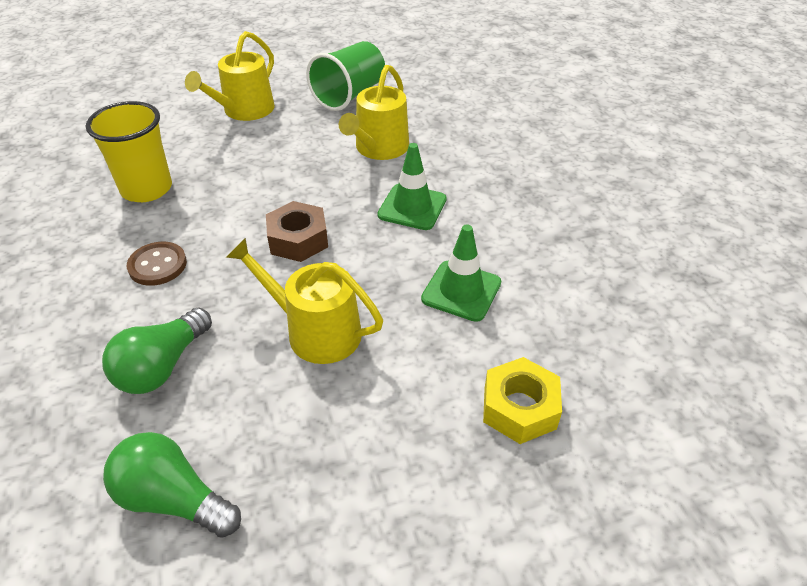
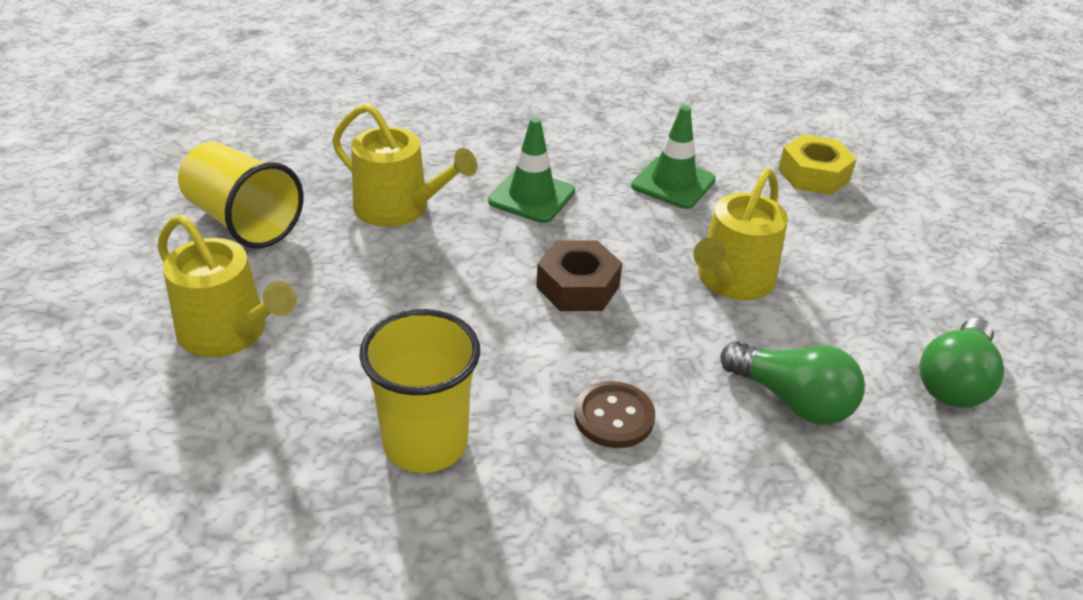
camera: 85 degrees left, 5 degrees down
(349, 95) = (243, 221): green cup -> yellow cup

